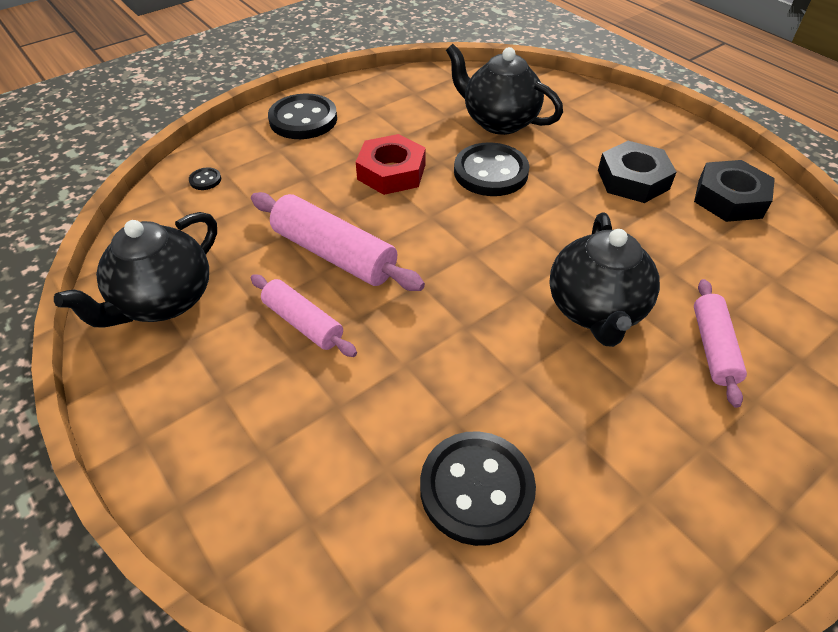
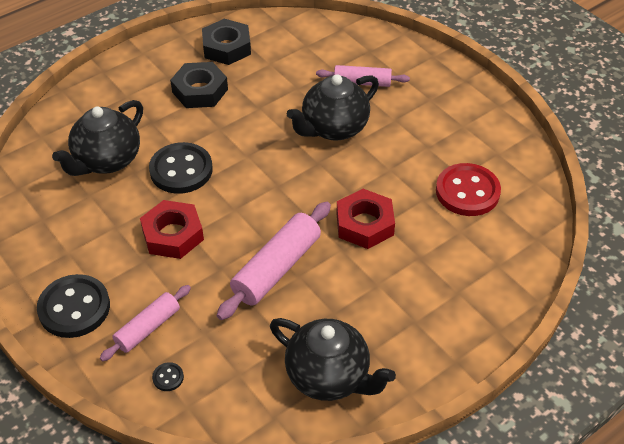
camera: 90 degrees left, 0 degrees up
(303, 322) = (349, 281): pink rolling pin -> pink rolling pin (147, 328)
(403, 342) = (364, 224): none -> red nut
(476, 489) = (467, 192): black button -> red button
(595, 310) = (333, 128): black teapot -> black teapot turned 135 degrees clockwise

